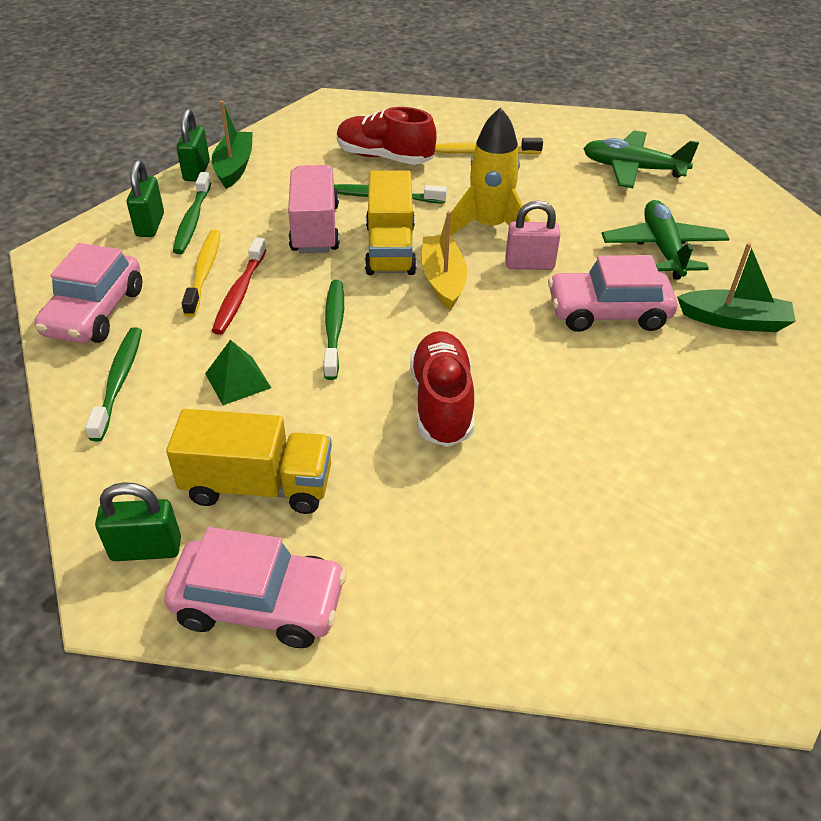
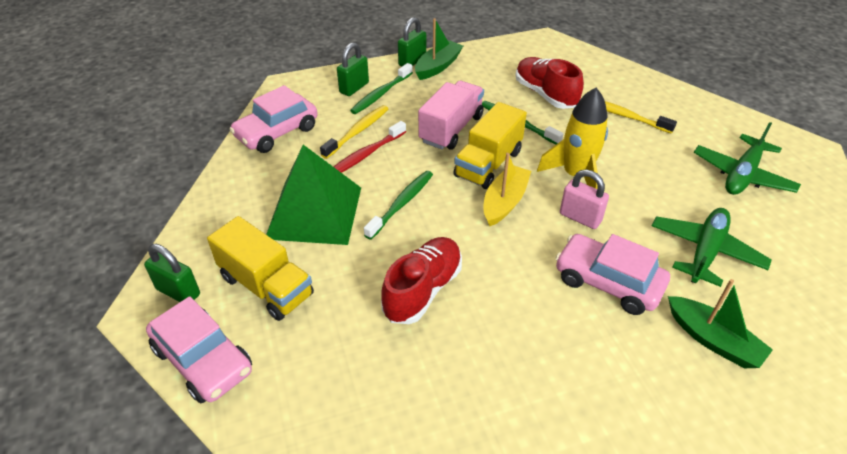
camera: 35 degrees right, 0 degrees up
(119, 381) = (252, 182): green toothbrush -> none
(238, 380) = (314, 212): green pyramid -> green pyramid, size x2.22
(633, 169) = (742, 175): green plane -> green plane turned 105 degrees counterclockwise

